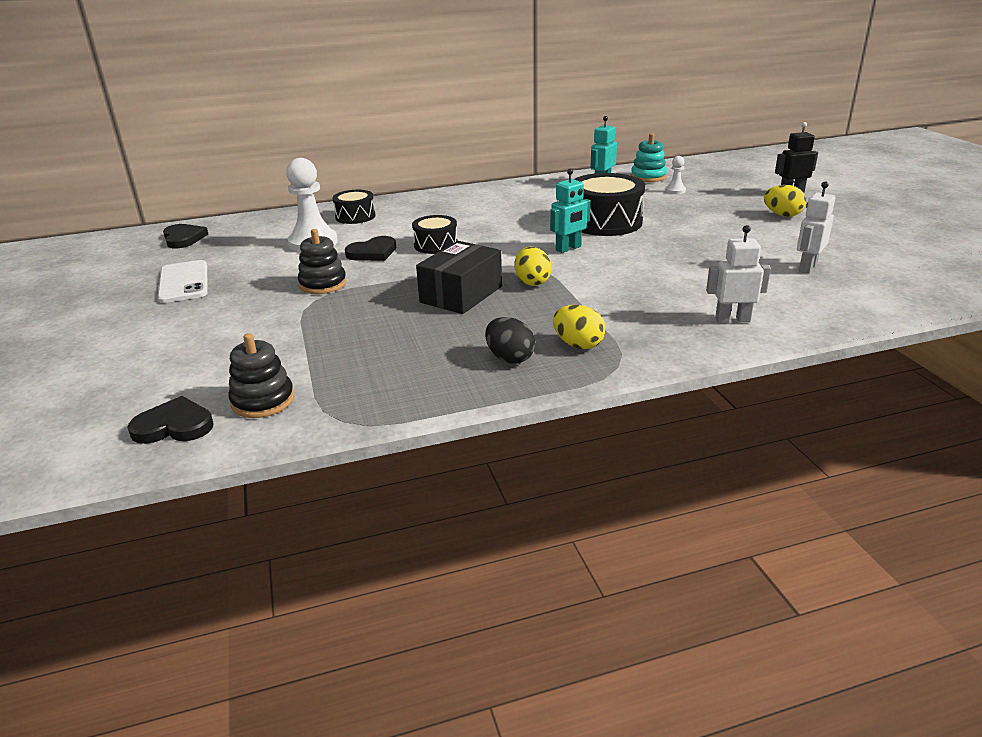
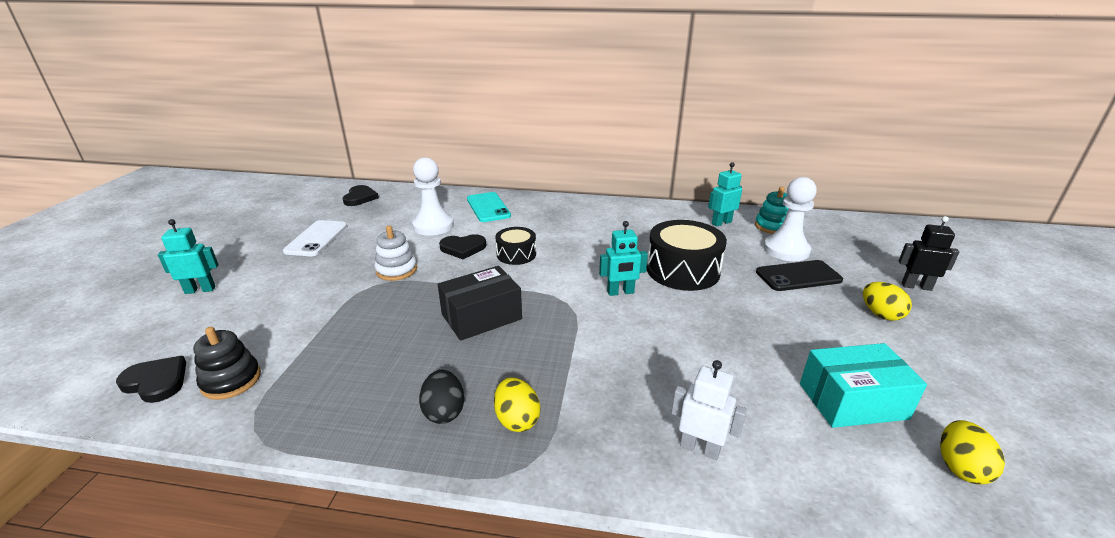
camera: 25 degrees right, 0 degrees up
(100, 354) = (200, 290): none -> turquoise robot
(323, 284) = (396, 270): black stacking toy -> white stacking toy
(355, 216) = (488, 207): black drum -> turquoise phone
(532, 282) = (552, 323): yellow egg -> yellow egg (960, 467)
(675, 190) = (786, 250): white pawn -> white pawn, size x2.14
(701, 205) = (798, 276): none -> black phone
(807, 267) = (852, 401): white robot -> turquoise box

